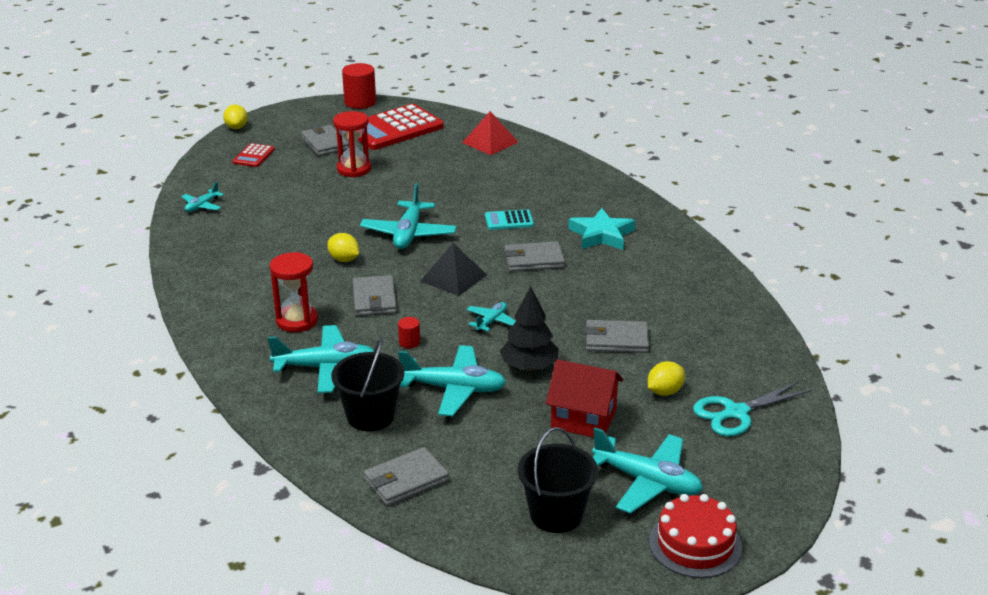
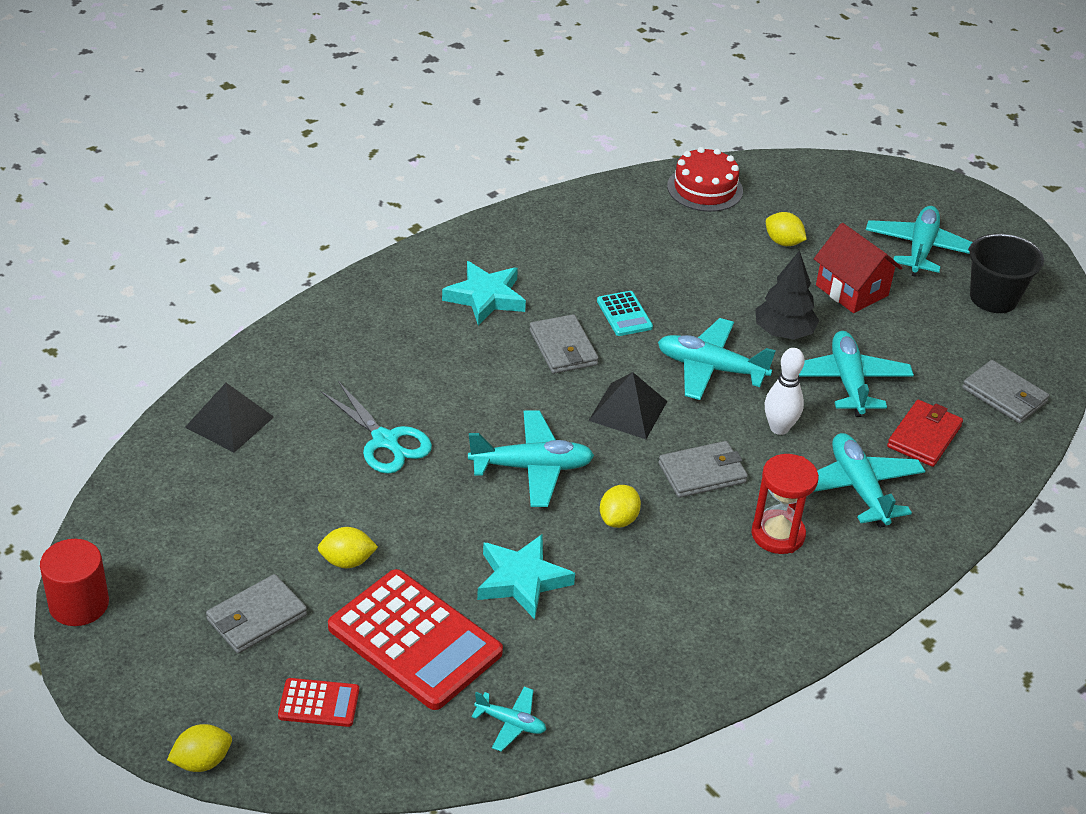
camera: 105 degrees left, 10 degrees up
(308, 220) = (522, 580): none -> turquoise star
(354, 169) = (347, 561): red hourglass -> yellow lemon
(370, 416) = (924, 436): black bucket -> red wallet
(394, 129) = (189, 539): red calculator -> red calculator (415, 640)
(409, 342) = (779, 428): red cylinder -> white bowling pin
(490, 142) = (229, 422): red pyramid -> black pyramid
(491, 321) = (710, 368): turquoise plane -> turquoise plane, size x1.88
(509, 220) = (470, 378): turquoise calculator -> turquoise calculator (624, 314)
(583, 419) = (852, 290): red house -> red house turned 45 degrees counterclockwise
(616, 340) = (708, 276): grey wallet -> none
(695, 544) = (983, 222): red cake -> red cake (705, 188)
(736, 413) = (795, 200): turquoise scissors -> turquoise scissors (385, 441)

